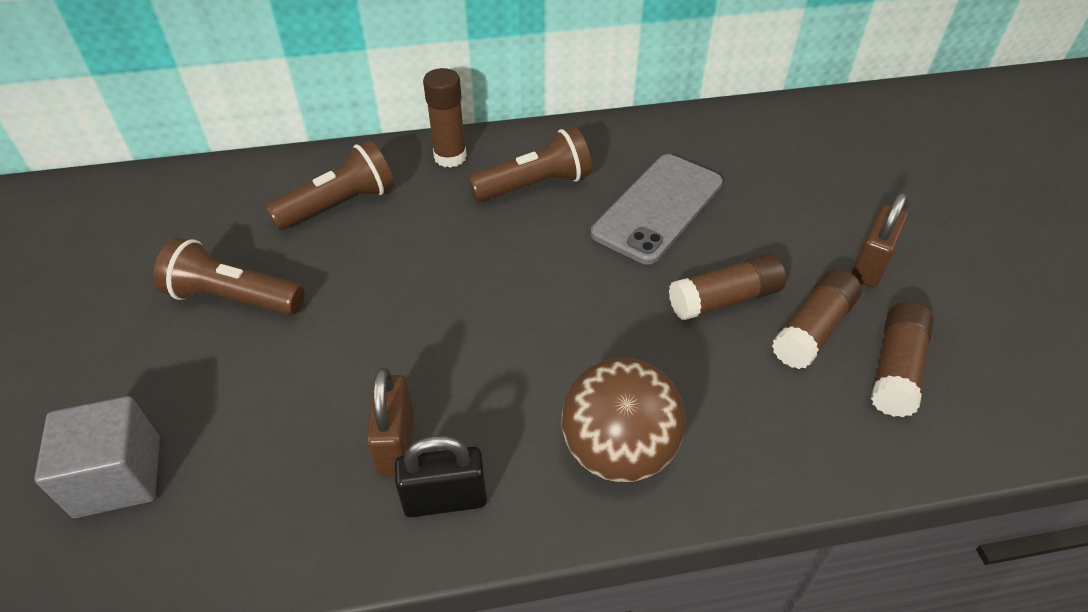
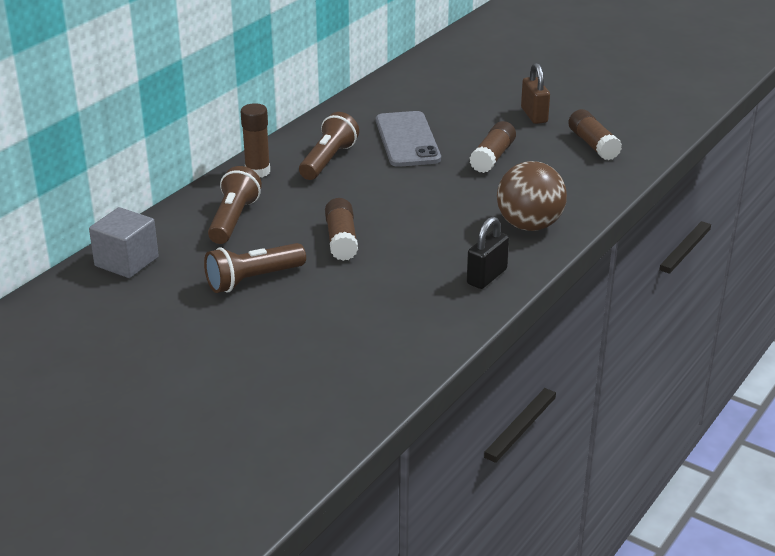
camera: 45 degrees left, 15 degrees down
(118, 476) = (329, 357): grey cube -> grey cube (126, 262)
(396, 443) = (435, 275): brown padlock -> none
(813, 329) = (544, 148): brown glue stick -> brown glue stick (341, 240)

